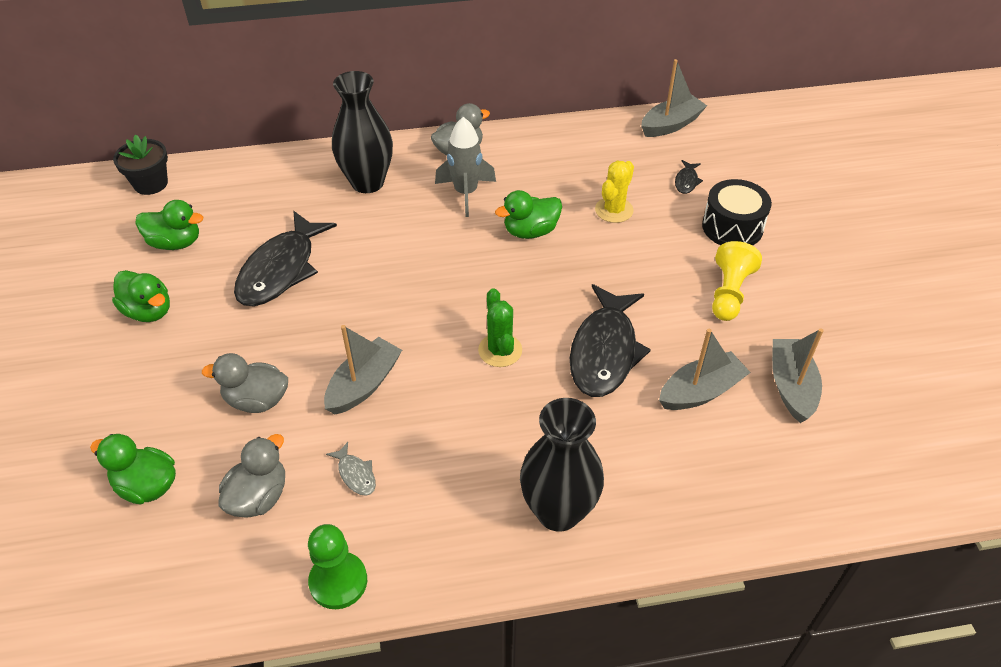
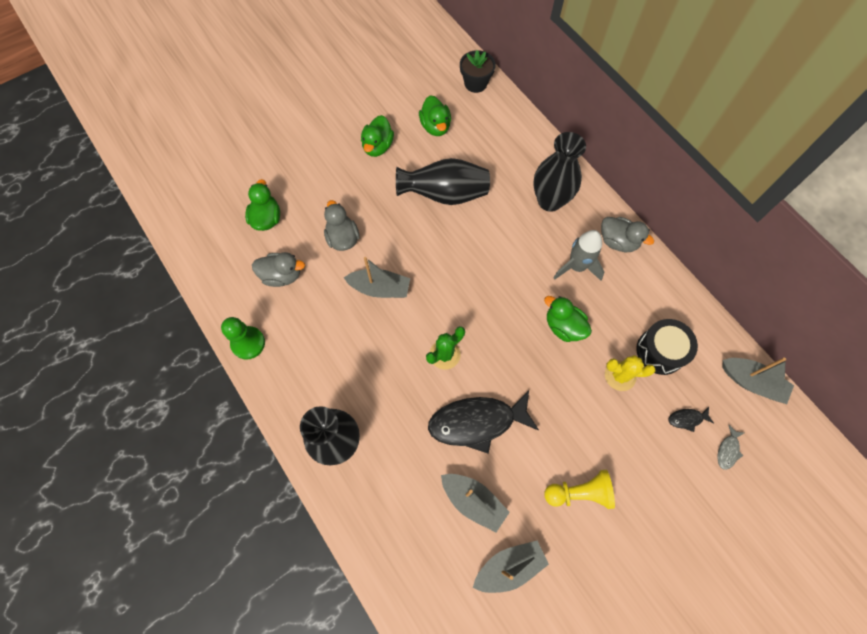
camera: 65 degrees right, 20 degrees up
(281, 270) = (444, 194): black fish -> black vase
(355, 474) = (316, 317): grey fish -> grey fish (728, 450)
(732, 227) = (654, 473): black drum -> black drum (660, 351)

